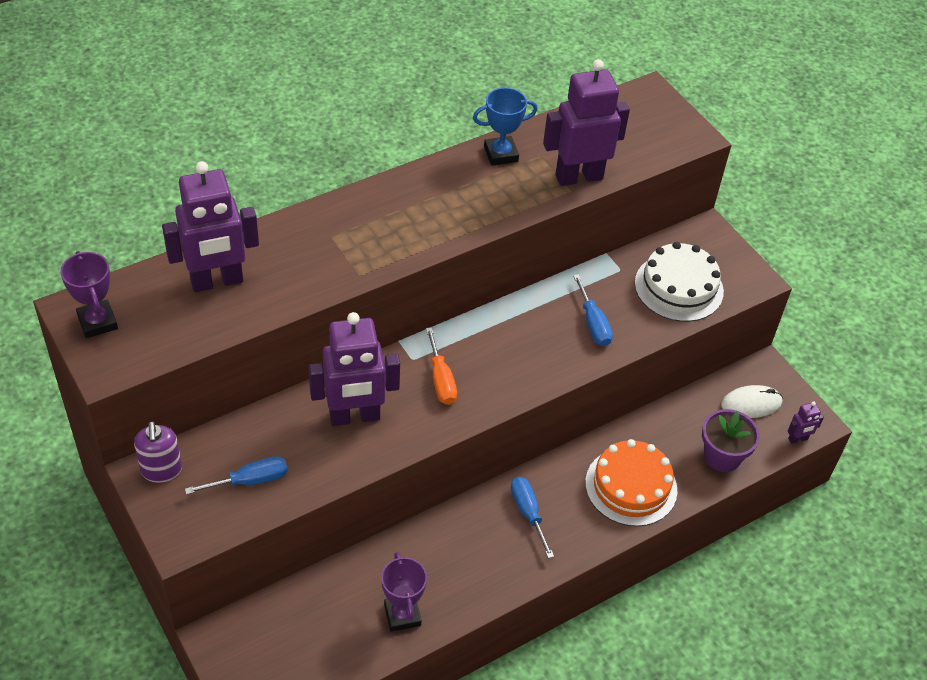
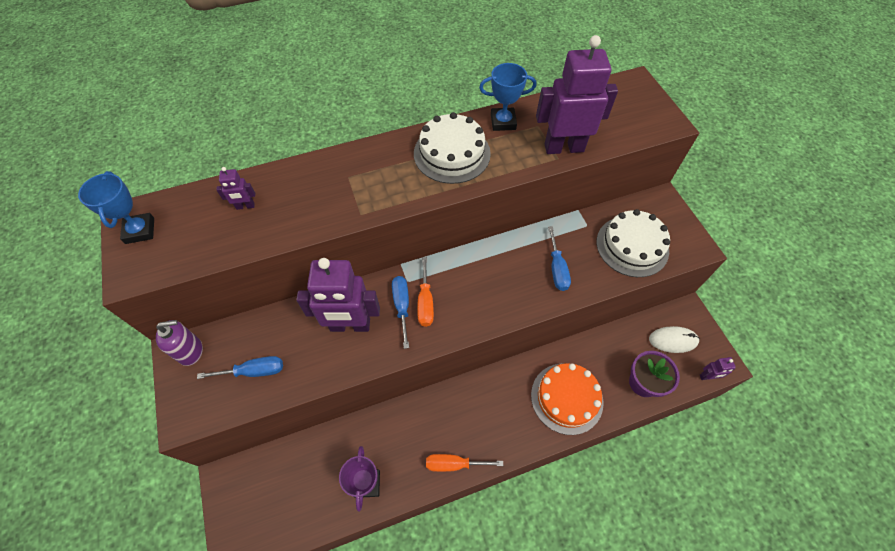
camera: 15 degrees right, 10 degrees up
(97, 322) = (140, 231): purple trophy -> blue trophy
(161, 470) = (191, 351): purple soap dispenser -> purple soap dispenser turned 105 degrees counterclockwise
(217, 281) = (245, 206): purple robot -> purple robot, size x0.43
(448, 196) = (452, 153): none -> white cake
(506, 578) = (454, 464): none -> orange screwdriver
(528, 513) = (482, 409): blue screwdriver -> blue screwdriver (402, 306)

